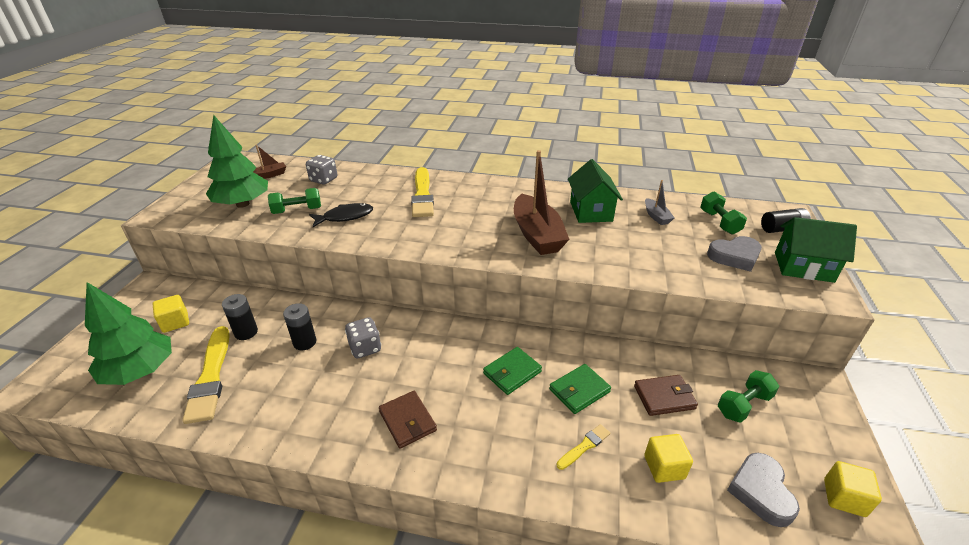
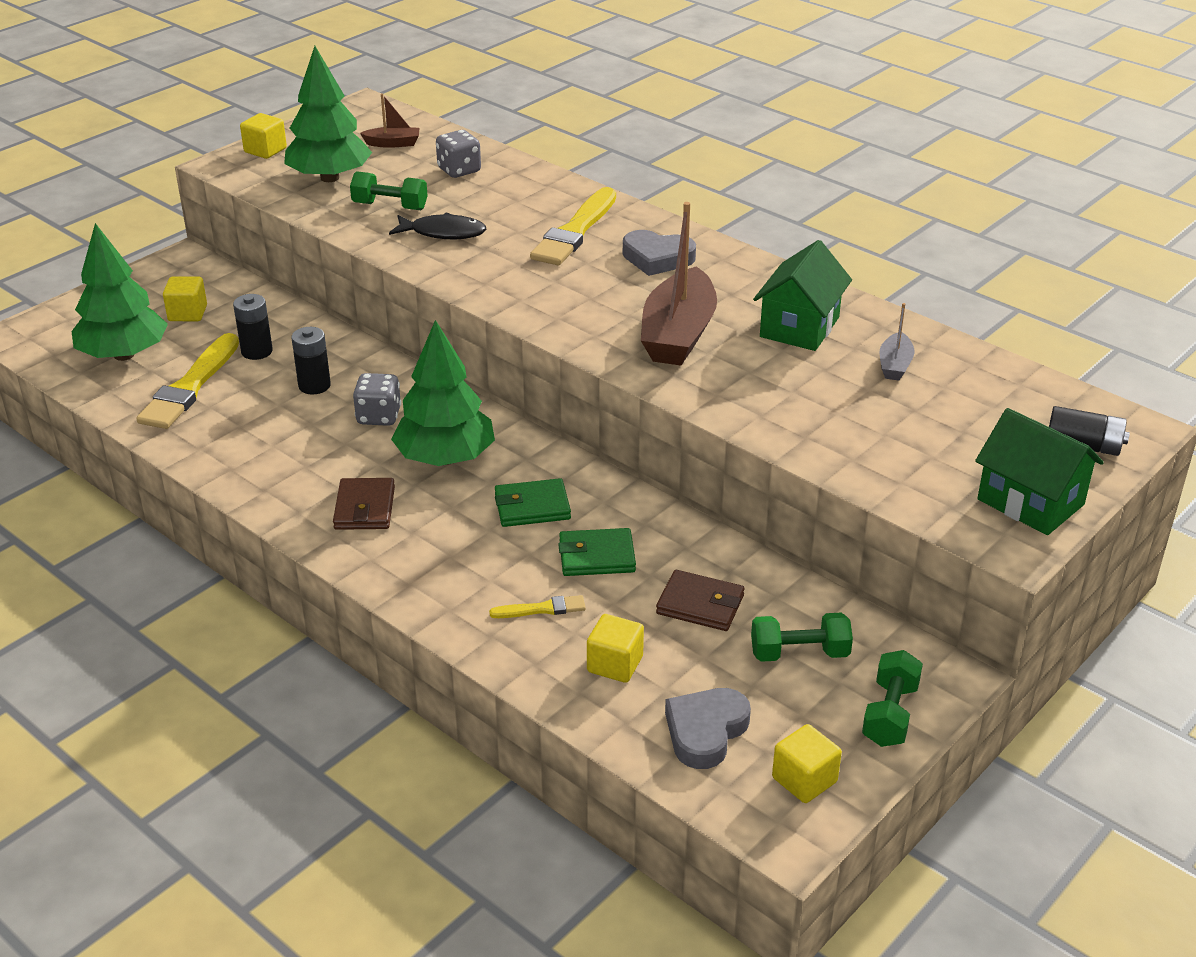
camera: 30 degrees right, 0 degrees up
(184, 199) = (265, 150): none -> yellow cube
(431, 360) = (445, 458): none -> green tree
(719, 222) = (988, 404): green dumbbell -> green dumbbell (890, 714)
(734, 256) = (940, 454): grey heart -> grey heart (657, 258)

